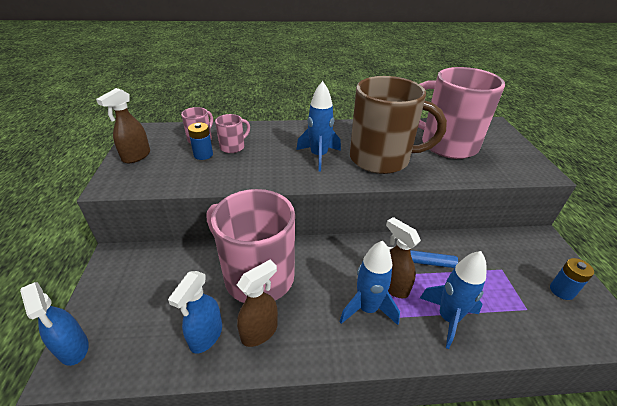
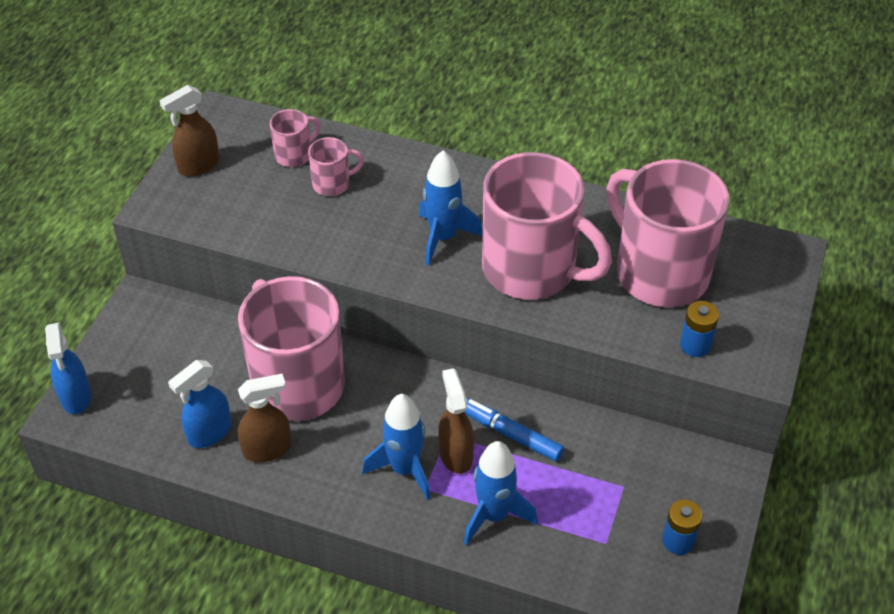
camera: 25 degrees right, 10 degrees up
(203, 155) = (285, 188): blue battery -> blue battery (695, 345)
(381, 159) = (532, 270): brown mug -> pink mug

